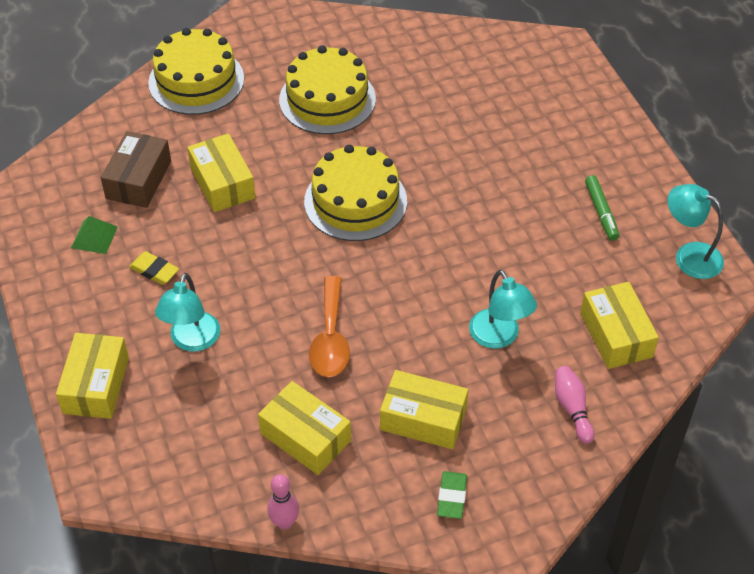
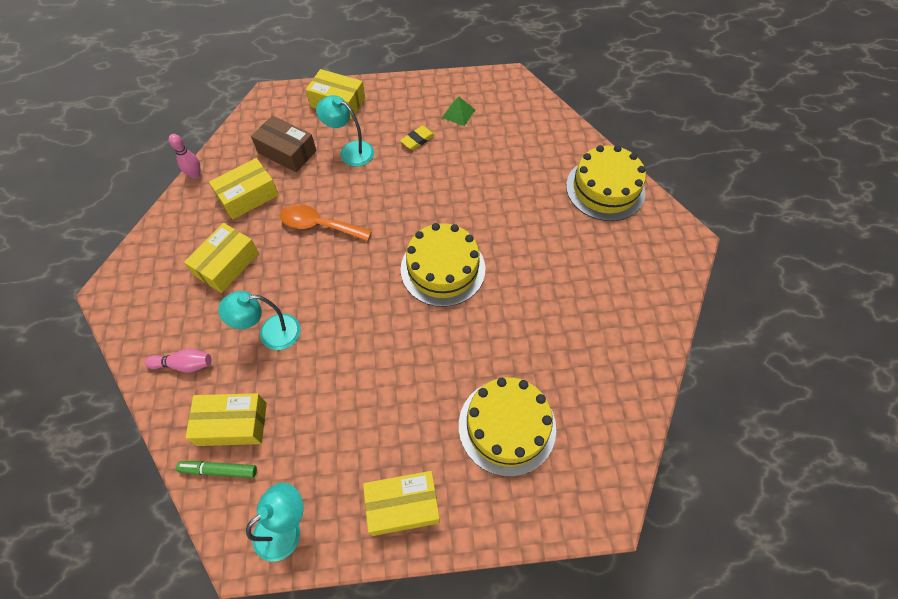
camera: 105 degrees right, 10 degrees up
(139, 180) = (505, 142): brown box -> brown box (287, 152)
(223, 183) = (488, 188): yellow box -> yellow box (403, 506)
(327, 99) = (565, 274): yellow cake -> yellow cake (507, 426)
(452, 497) = (160, 266): green eraser -> none
(601, 212) = (367, 463): green marker -> green marker (219, 470)

